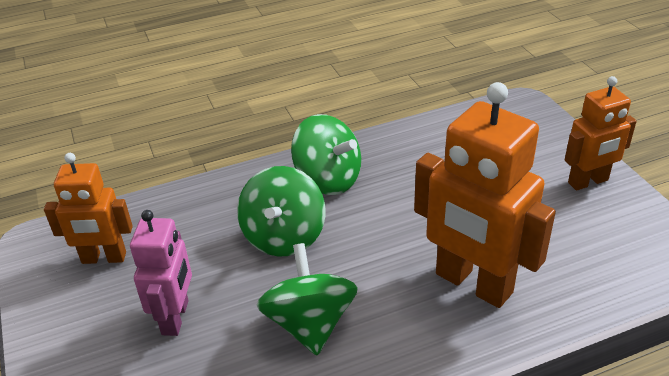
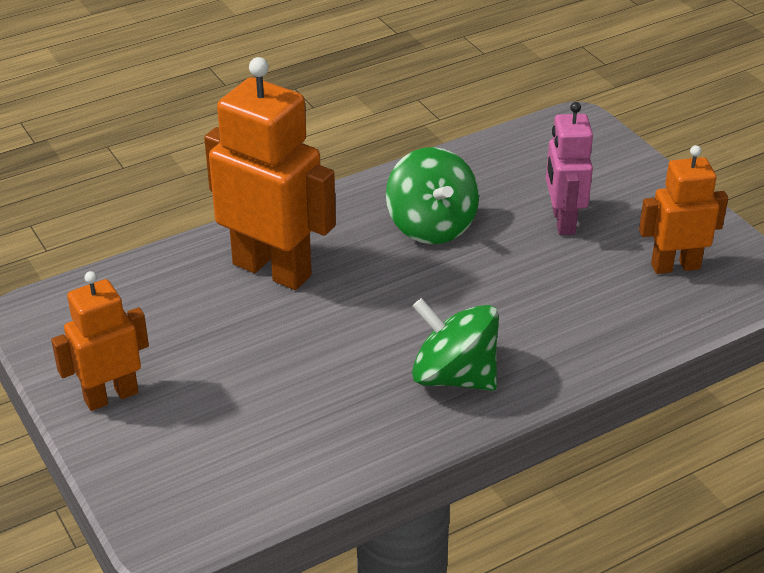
camera: 170 degrees right, 0 degrees up
(284, 236) = (486, 301): green spinning top -> none

